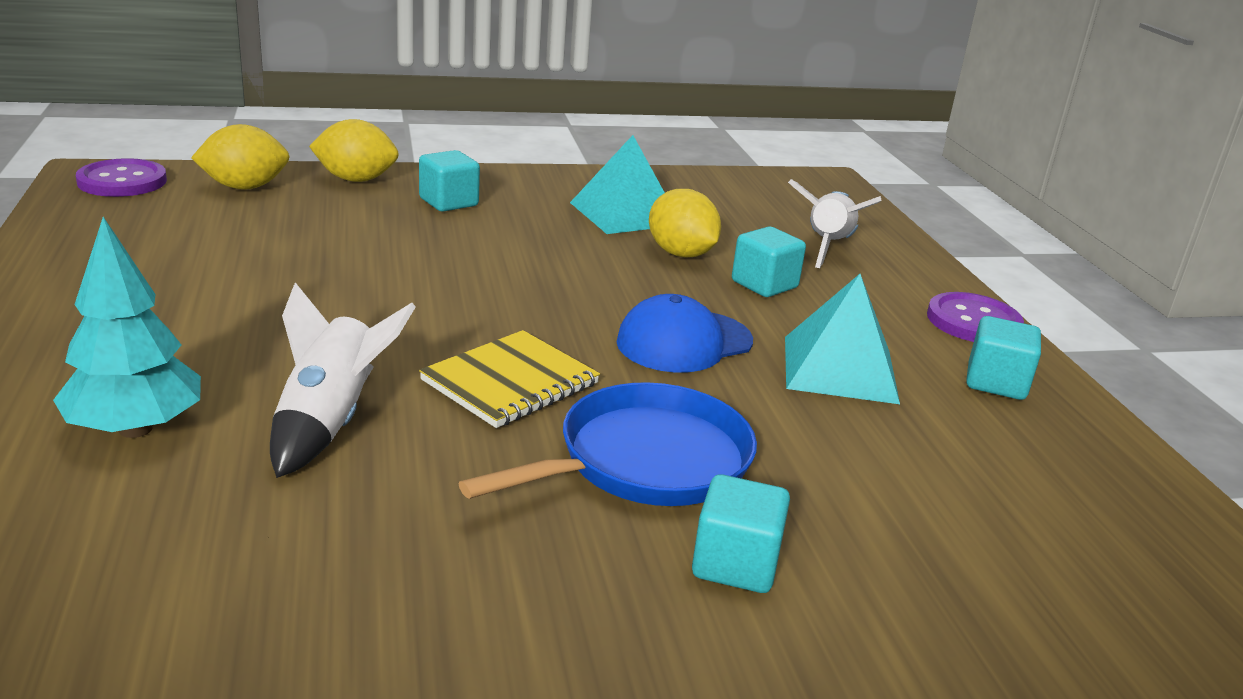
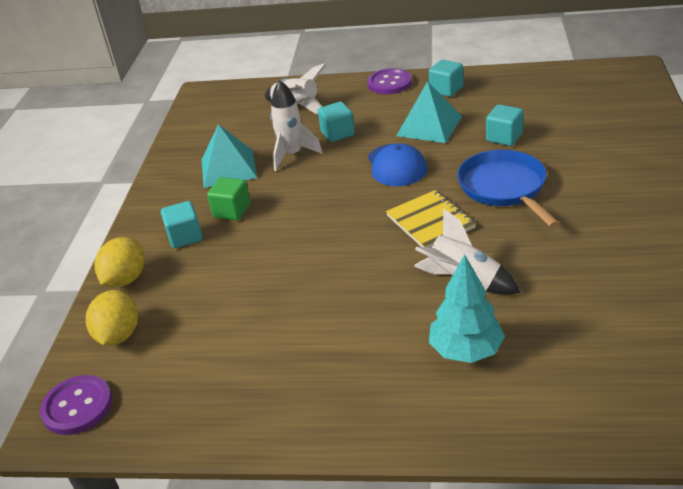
camera: 65 degrees left, 10 degrees up
(515, 225) = (232, 211): none -> green cube
(681, 254) = (292, 155): yellow lemon -> white rocket
(735, 564) = (577, 174): turquoise cube -> turquoise cube (504, 137)

